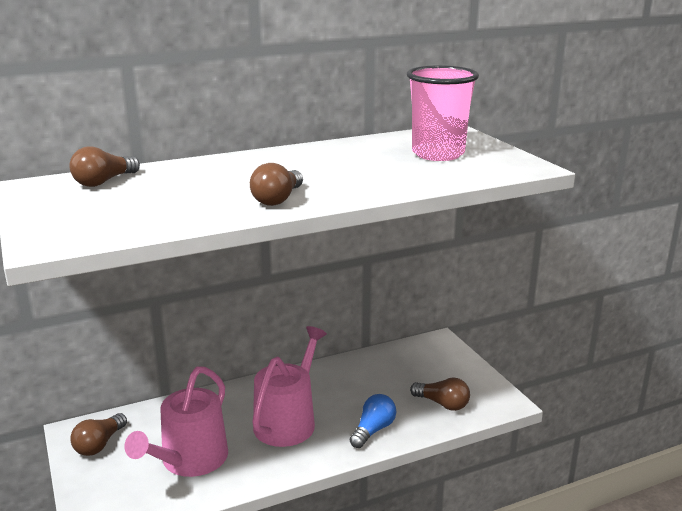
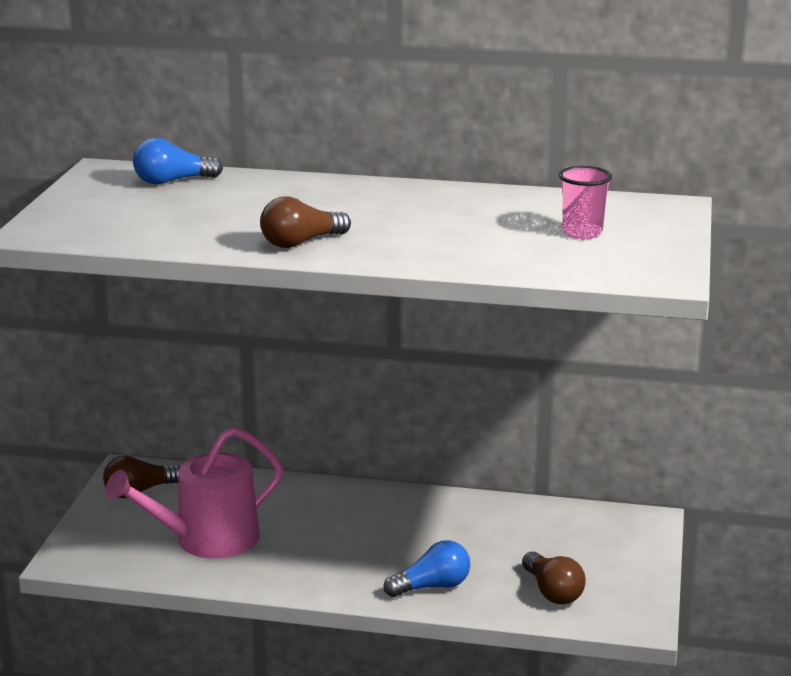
camera: 35 degrees right, 0 degrees up
(104, 182) = (172, 181): brown light bulb -> blue light bulb
(288, 421) = (349, 541): pink watering can -> none
(438, 154) = (582, 233): pink cup -> pink cup, size x0.54

